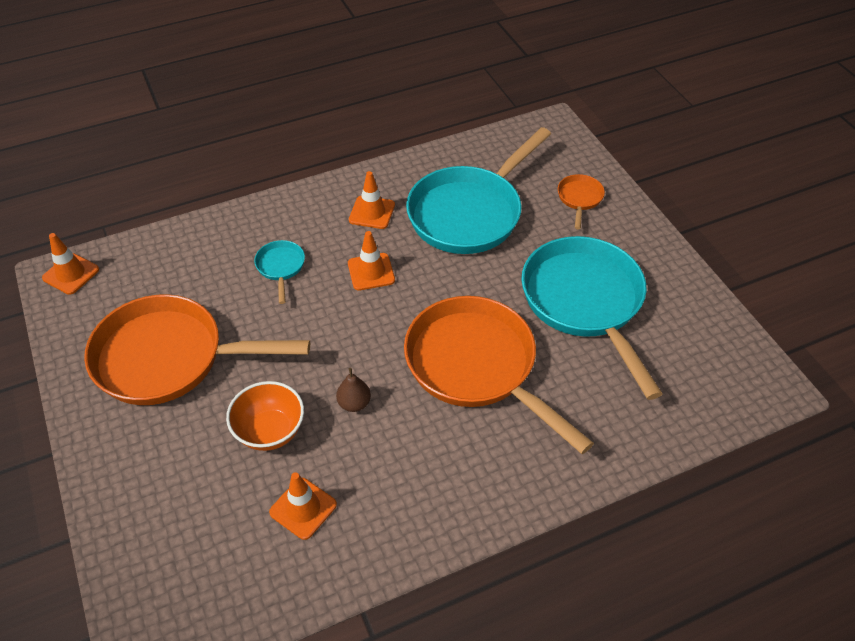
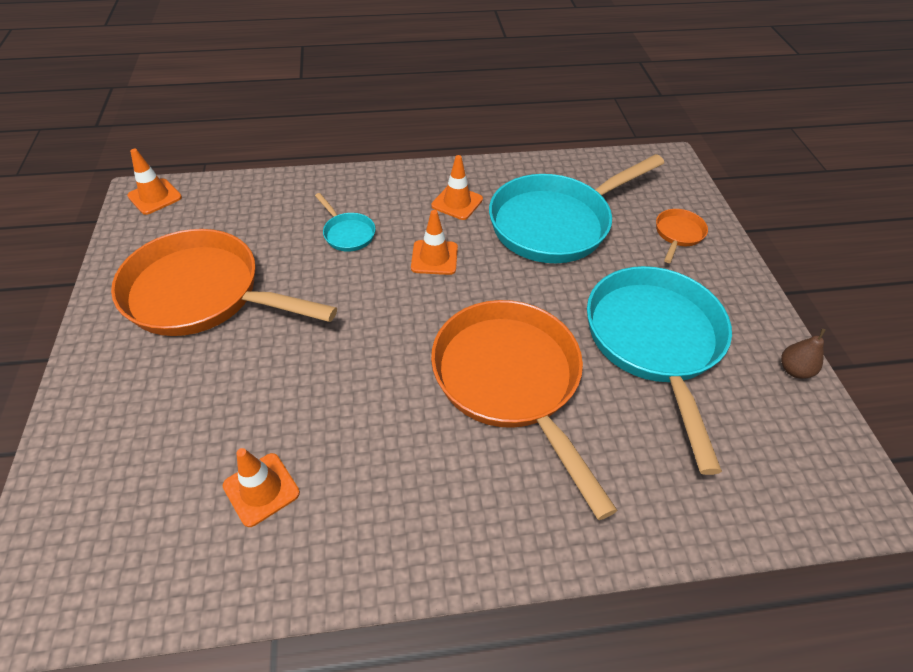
camera: 15 degrees right, 0 degrees up
(270, 431) = (265, 393): orange bowl -> none
(281, 267) = (347, 233): turquoise pan -> turquoise pan turned 135 degrees clockwise
(354, 403) = (364, 387): brown pear -> brown pear (794, 370)

